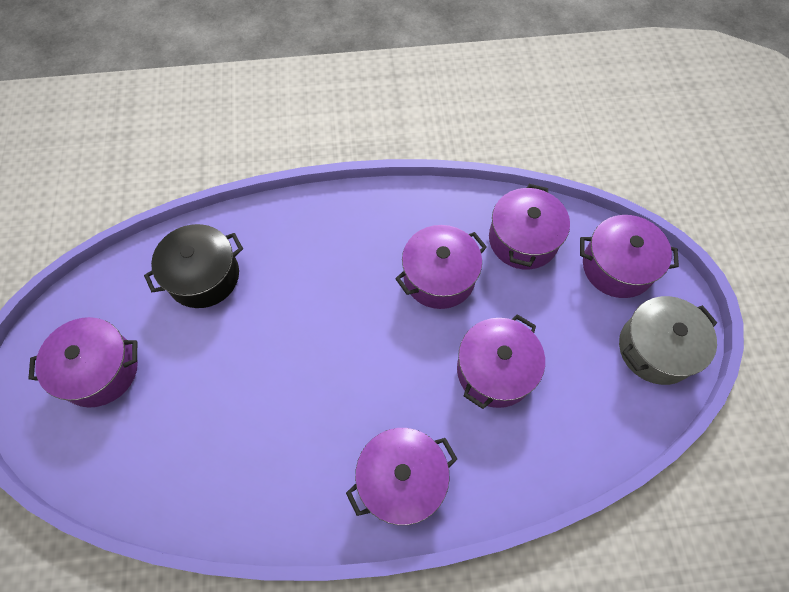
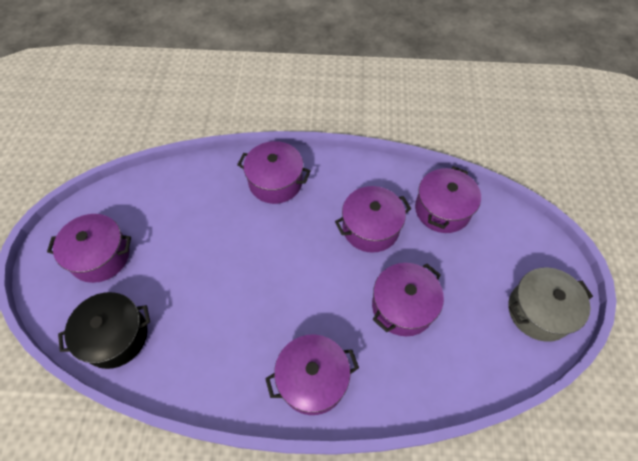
camera: 10 degrees right, 5 degrees down
(204, 276) = (191, 200): black pot -> black pot (115, 336)
(617, 267) = (516, 242): purple pot -> purple pot (275, 182)

